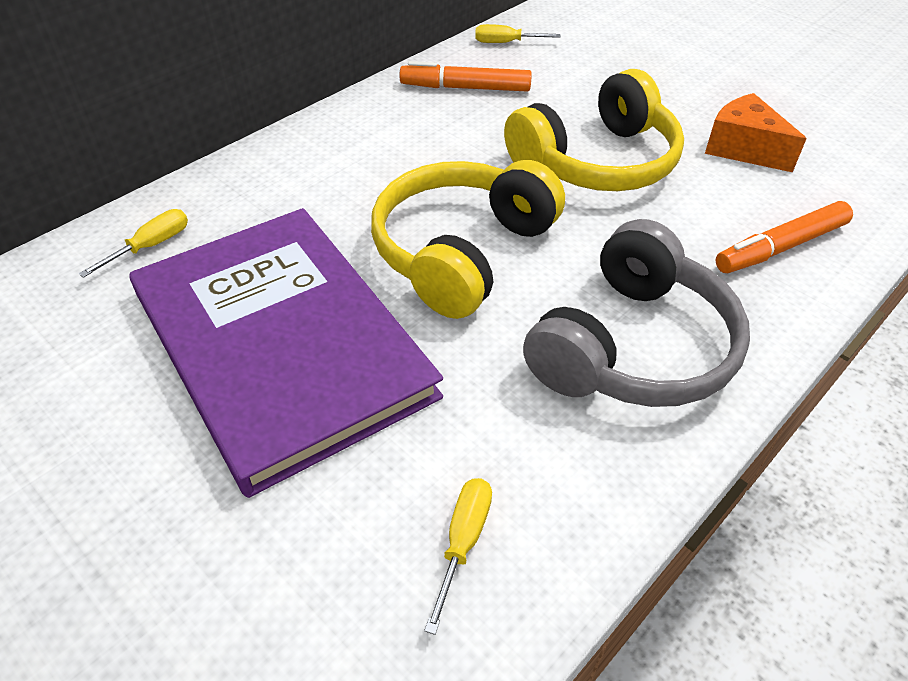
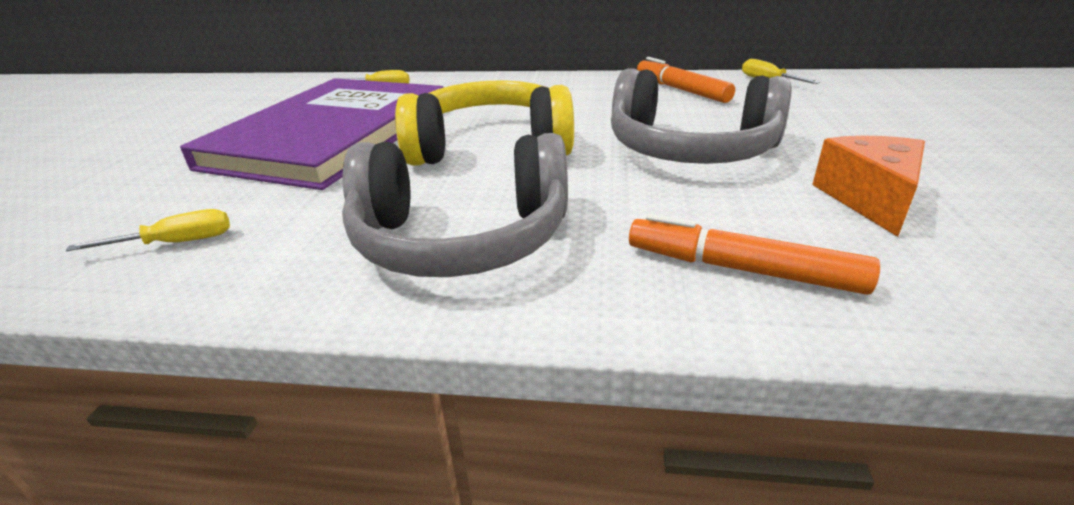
camera: 55 degrees right, 15 degrees down
(597, 162) = (690, 150): yellow headphones -> grey headphones

